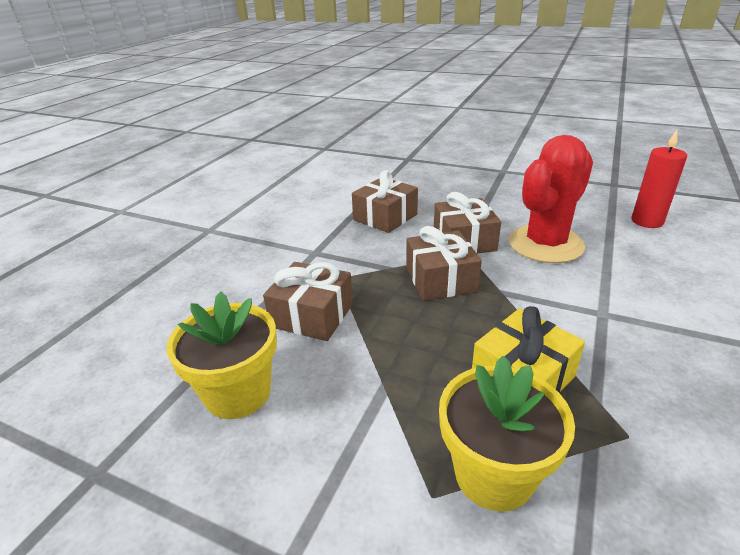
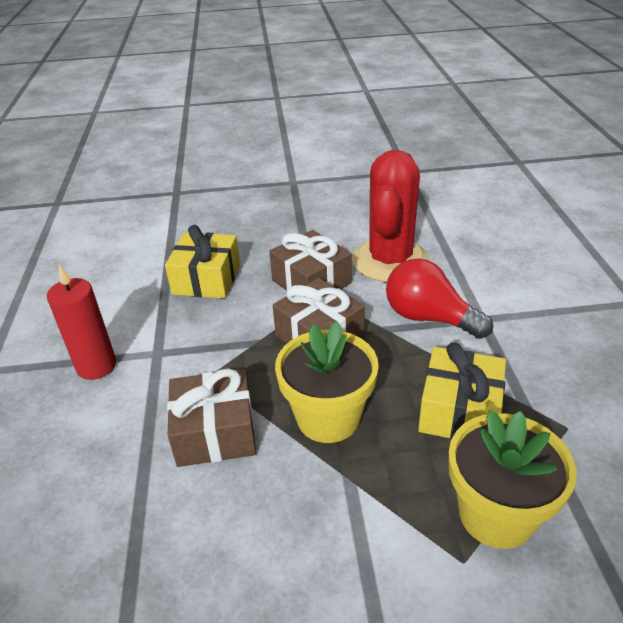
camera: 30 degrees left, 5 degrees up
(238, 393) = (204, 560): yellow flower pot -> yellow flower pot (328, 417)
(385, 217) = (207, 279): brown gift -> yellow gift
(549, 297) = (429, 318): none -> red light bulb
(647, 221) = (458, 207): red candle -> red candle (96, 366)

